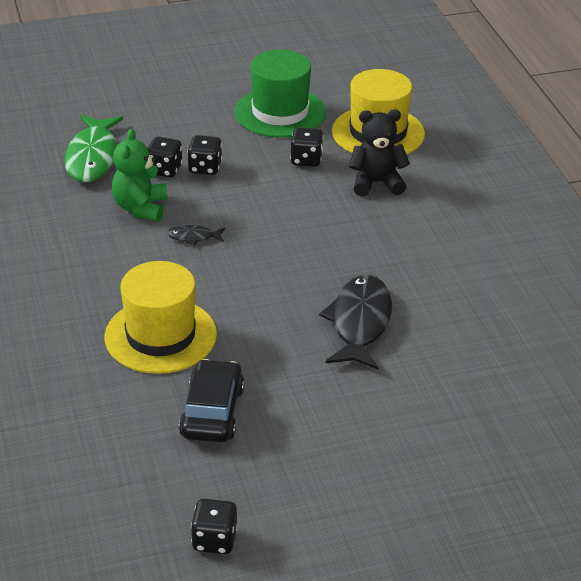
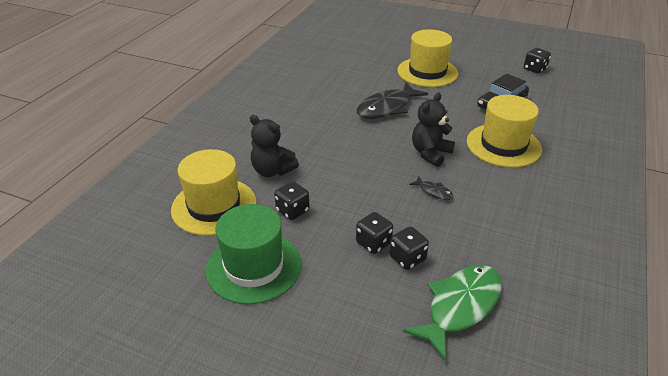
camera: 140 degrees left, 0 degrees up
(140, 208) = (454, 232): green teddy bear -> none
(238, 280) = (430, 153): none -> black teddy bear
(380, 429) = (427, 72): none -> yellow hat

